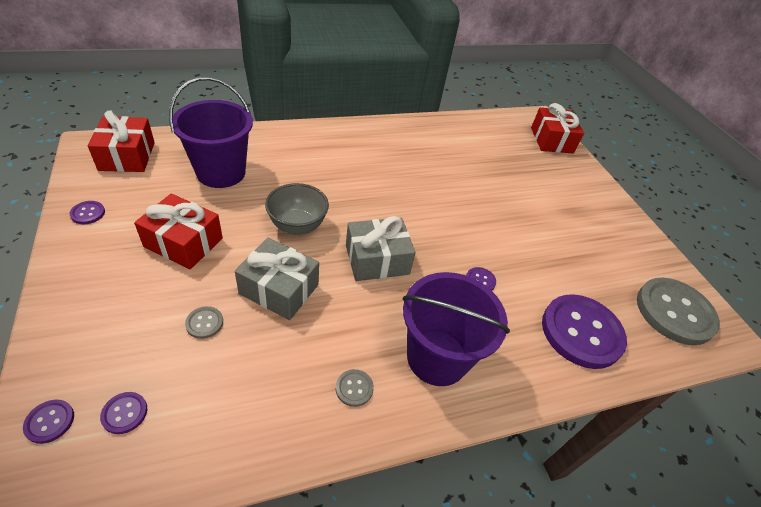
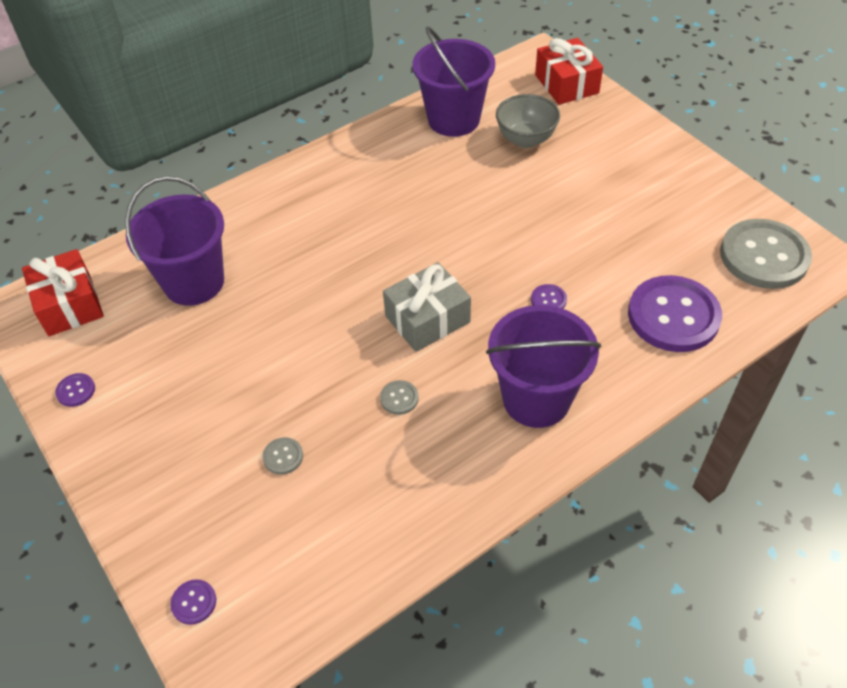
camera: 10 degrees left, 5 degrees up
(124, 413) = (259, 568): purple button -> none
(183, 242) = (205, 382): red gift -> none
(279, 289) = (339, 392): grey gift -> none
(297, 225) = (319, 313): grey bowl -> grey bowl (525, 139)
(354, 388) = (468, 460): grey button -> grey button (399, 398)
(461, 135) = (453, 119): none -> purple bucket

